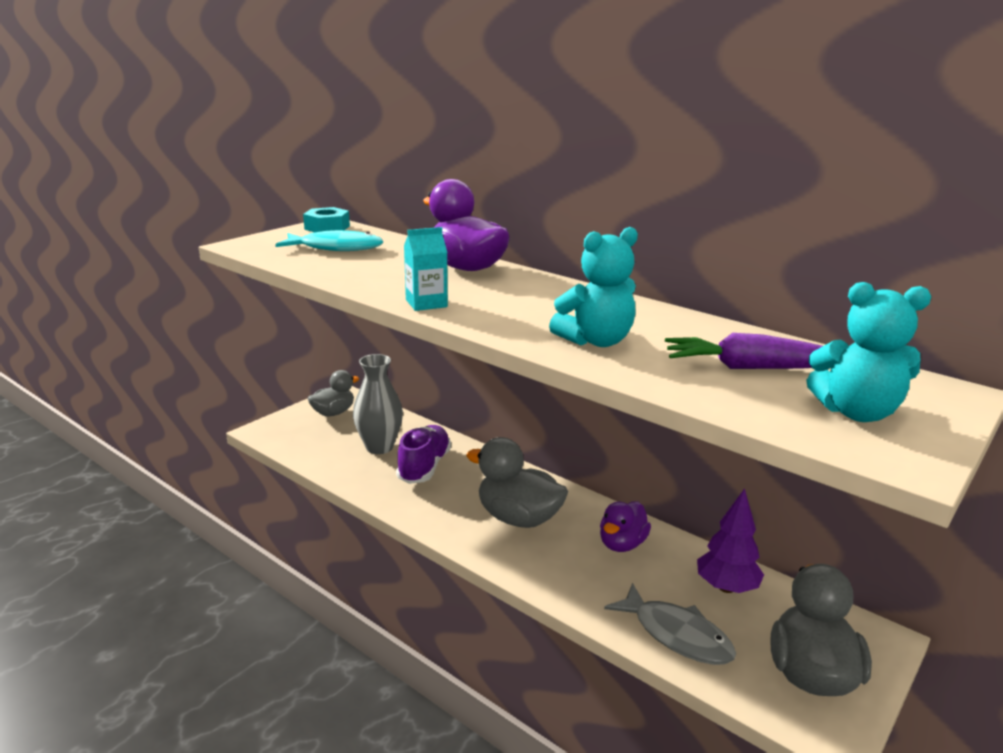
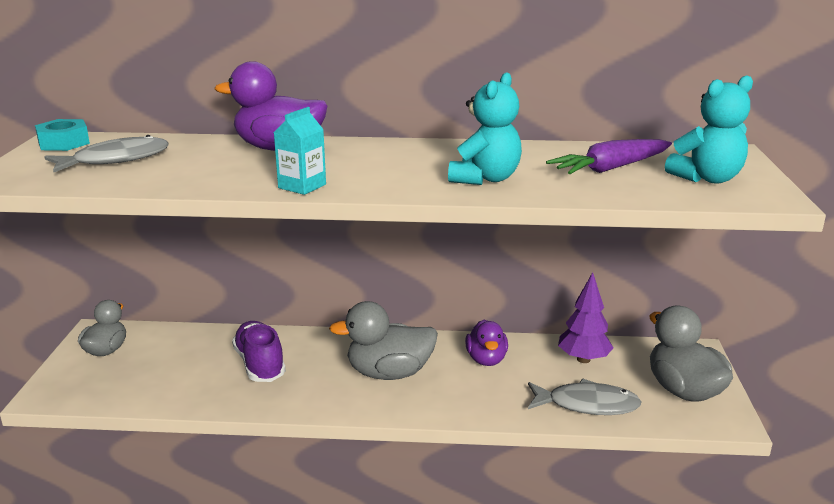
camera: 35 degrees left, 0 degrees up
(336, 248) = (116, 160): turquoise fish -> grey fish
(379, 447) = (195, 364): grey vase -> none

